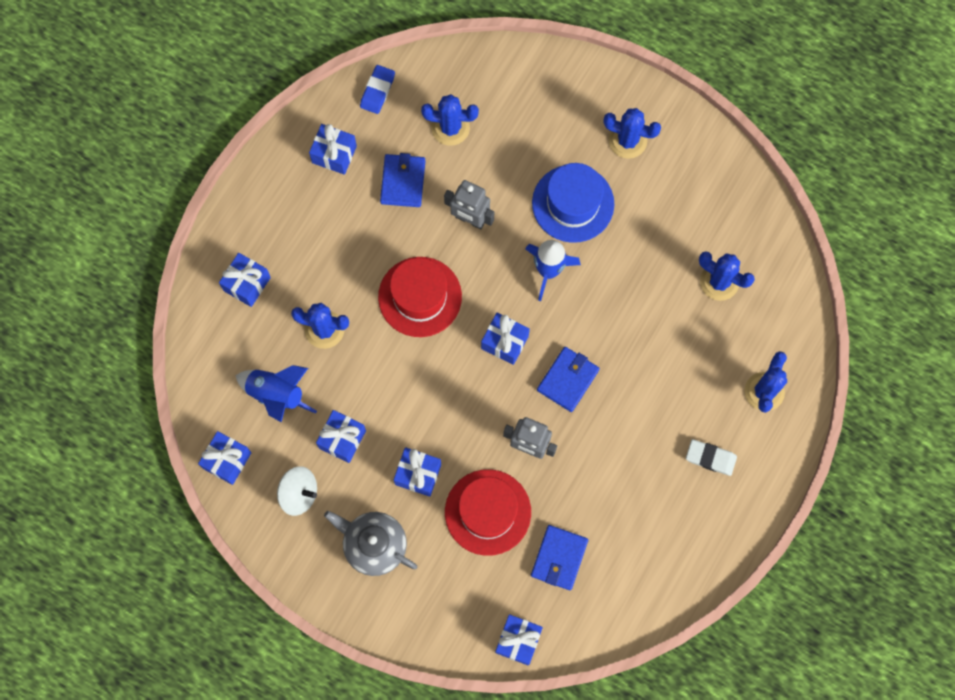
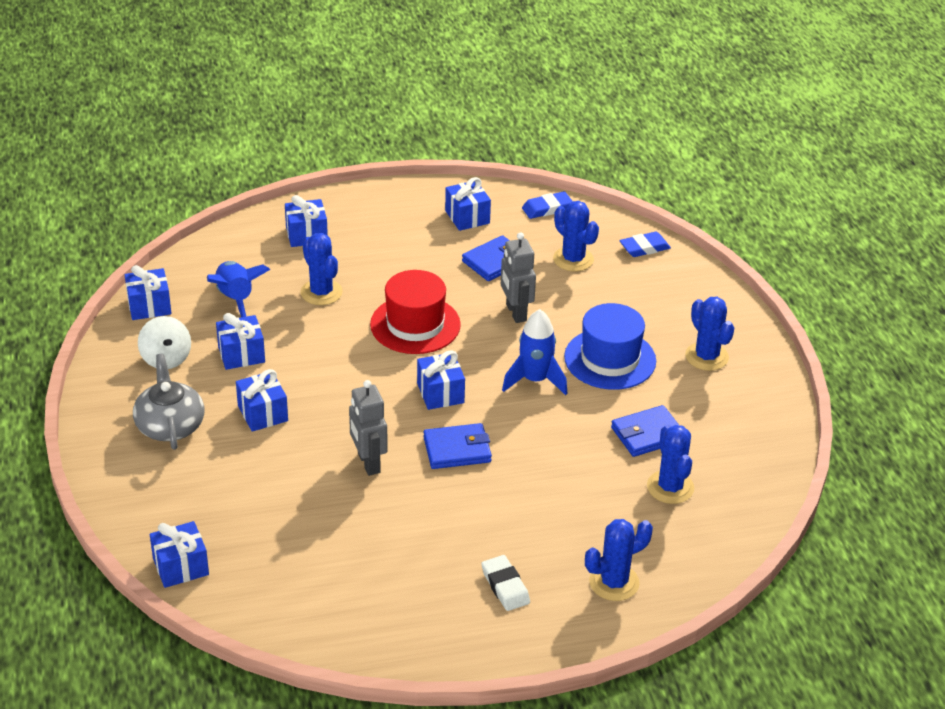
camera: 45 degrees right, 35 degrees down
(483, 69) = (644, 248): none -> blue eraser
(488, 512) = (279, 474): red hat -> none
(559, 558) = (289, 545): blue wallet -> blue wallet (647, 434)

